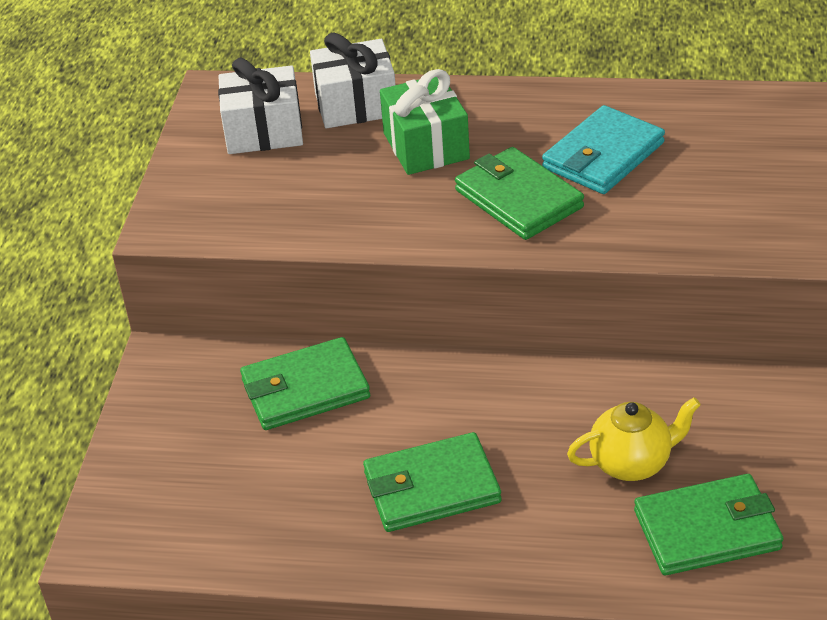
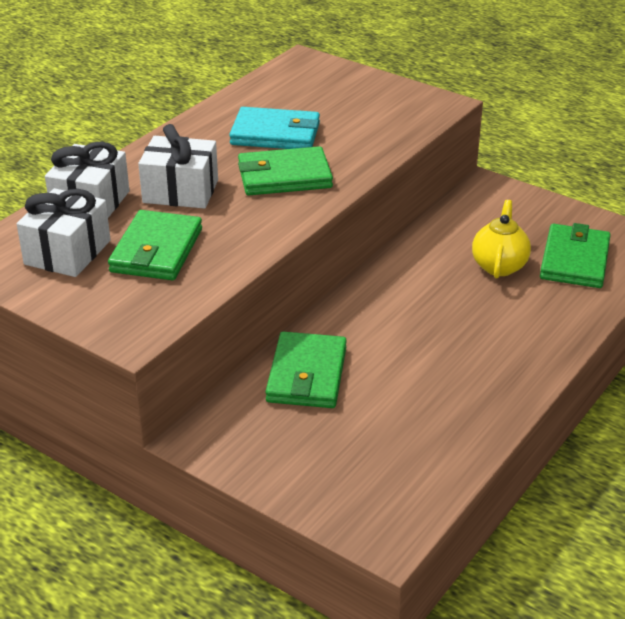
camera: 65 degrees left, 5 degrees down
(426, 146) = (180, 191): green gift -> white gift
(431, 487) = (457, 350): green wallet -> green wallet (156, 250)
(603, 156) = (275, 134): turquoise wallet -> turquoise wallet turned 60 degrees counterclockwise

